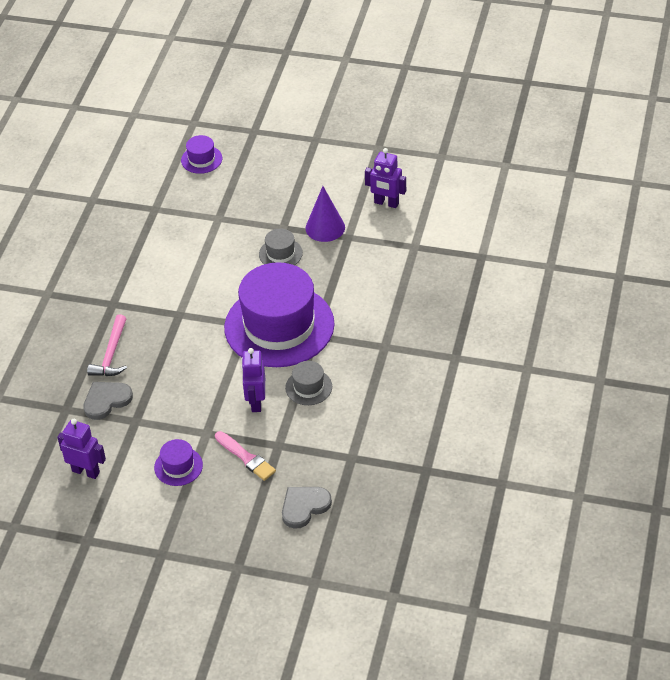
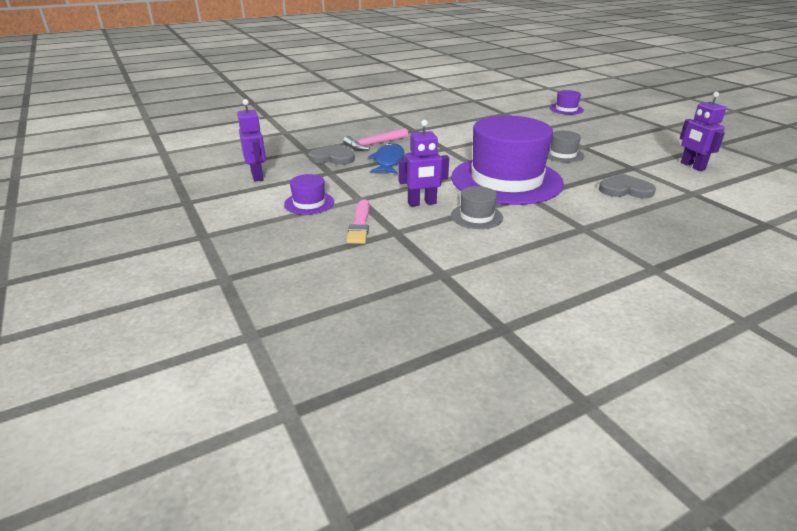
camera: 45 degrees right, 15 degrees down
(159, 369) = (388, 161): none -> blue fish
(256, 402) = (422, 203): purple robot -> purple robot turned 150 degrees counterclockwise
(304, 507) = (345, 278): grey heart -> grey heart (625, 189)
(325, 227) = (618, 157): purple cone -> none

